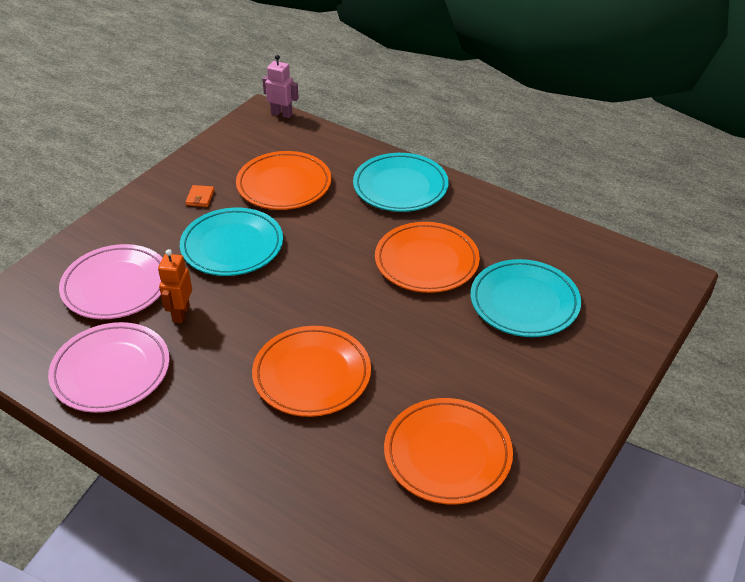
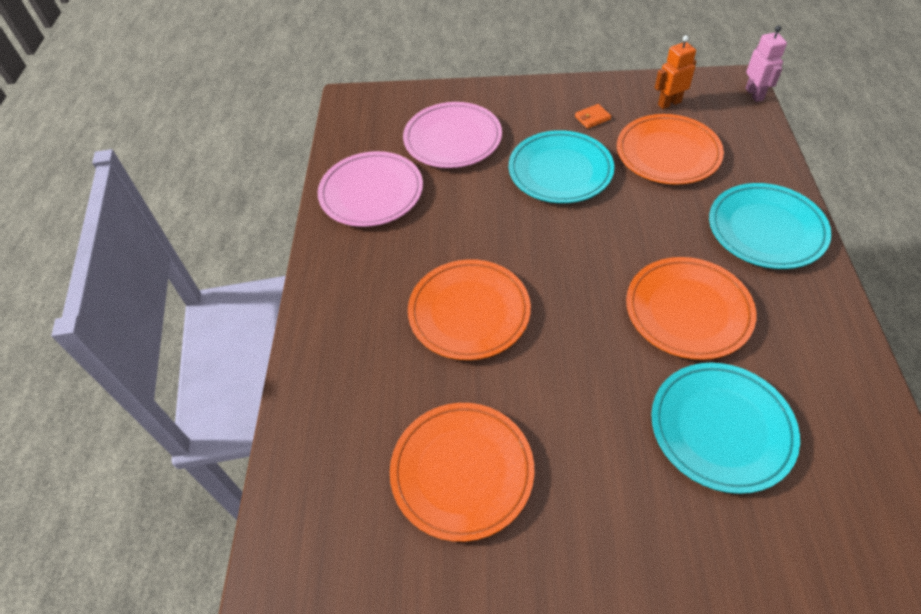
camera: 60 degrees right, 10 degrees up
(180, 313) = (459, 191): orange robot -> orange robot (669, 103)

